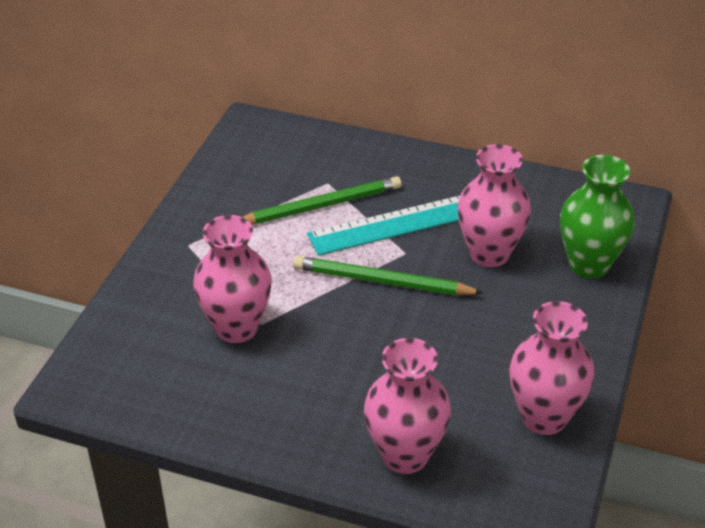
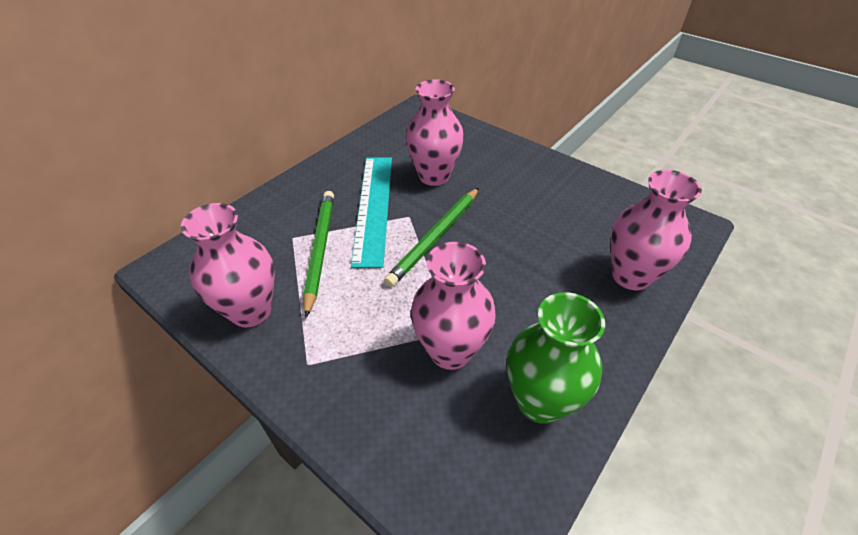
camera: 70 degrees left, 5 degrees up
(544, 417) = (603, 198): pink vase -> pink vase (251, 311)
(589, 265) = (467, 140): green vase -> green vase (539, 401)

